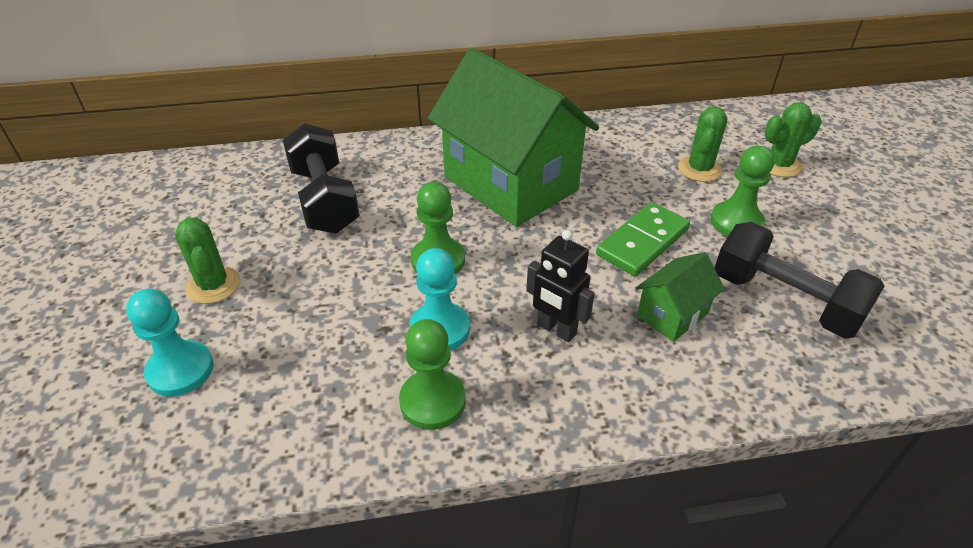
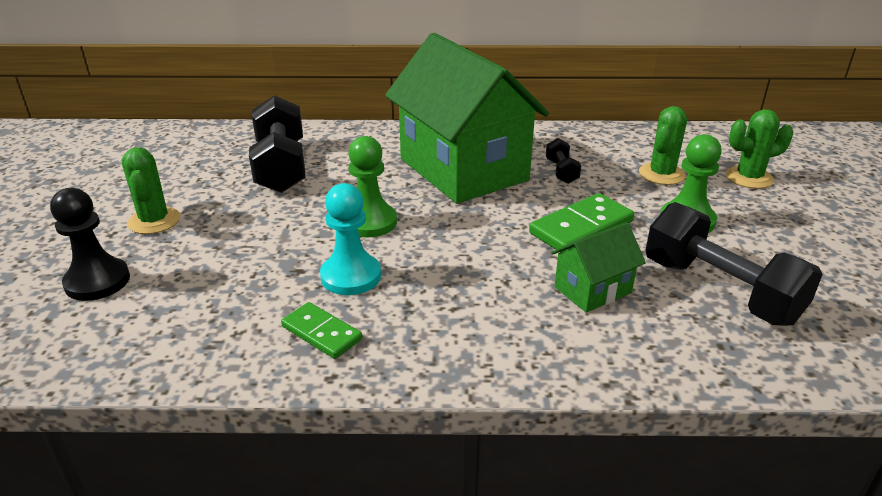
camera: 10 degrees right, 10 degrees down
(180, 370) = (97, 281): turquoise pawn -> black pawn
(432, 401) = (321, 333): green pawn -> green domino
(556, 329) = (466, 289): black robot -> none
(606, 176) = (561, 172): none -> black dumbbell

